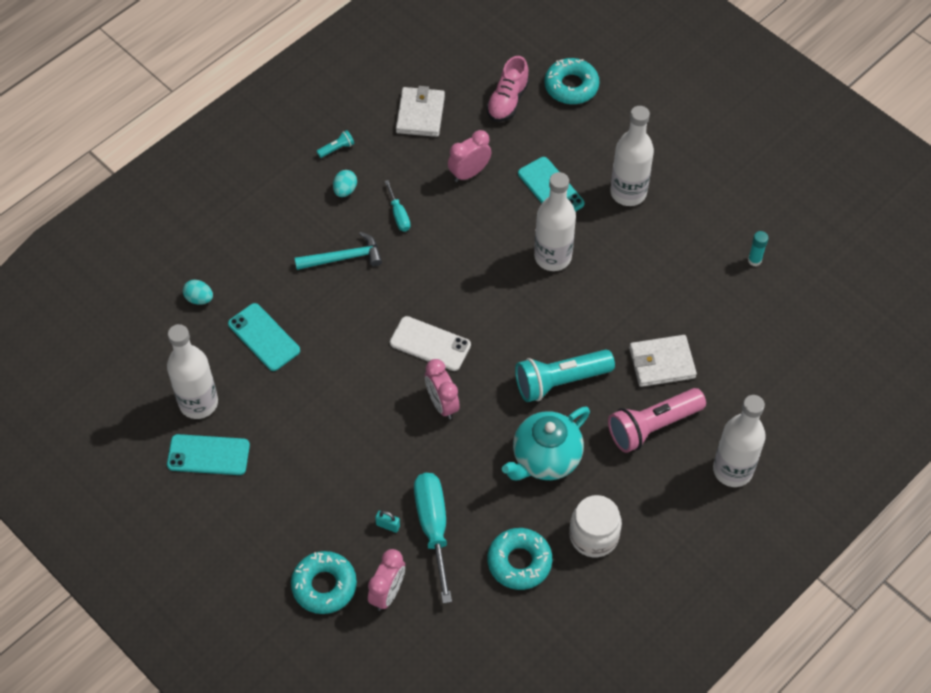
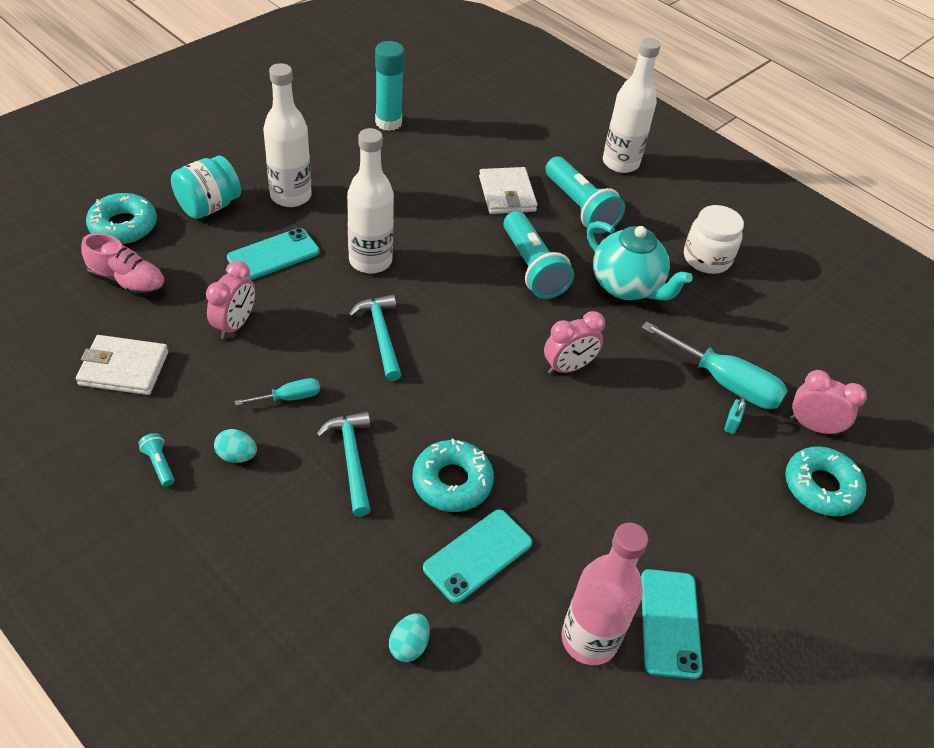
camera: 95 degrees left, 10 degrees down
(198, 403) = (589, 639): white bottle -> pink bottle
(430, 344) = (486, 374): white phone -> none
(433, 527) = (725, 382): turquoise screwdriver -> turquoise screwdriver turned 135 degrees counterclockwise
(467, 269) = (381, 335): none -> turquoise hammer
(469, 173) = (235, 325): pink clock -> pink clock turned 120 degrees counterclockwise
(519, 562) = (748, 315): turquoise donut -> turquoise donut (452, 482)
(604, 137) = (209, 206): none -> turquoise jar
(653, 426) = (580, 207): pink flashlight -> turquoise flashlight
(754, 260) = (388, 122): turquoise glue stick -> turquoise glue stick, size x1.93

